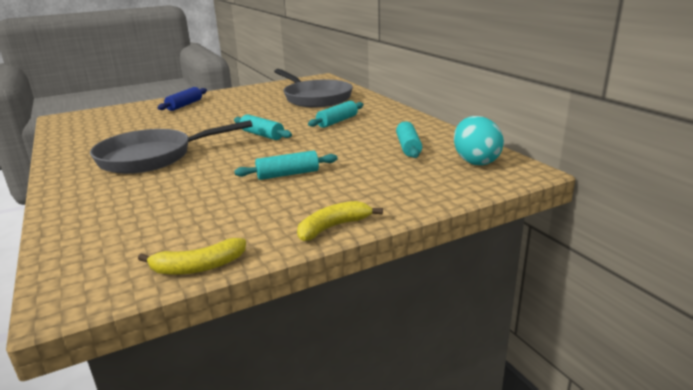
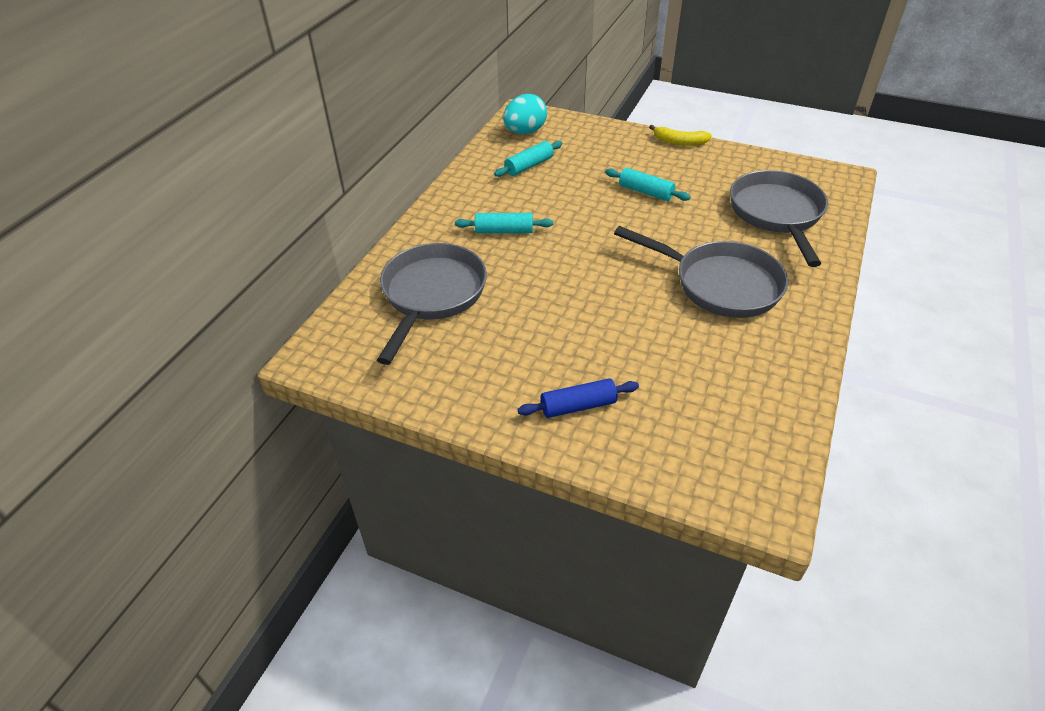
camera: 130 degrees left, 20 degrees up
(139, 214) = (777, 214): none -> grey pan
(198, 267) = (770, 159): yellow banana -> none
(262, 135) = (593, 255): turquoise rolling pin -> none

